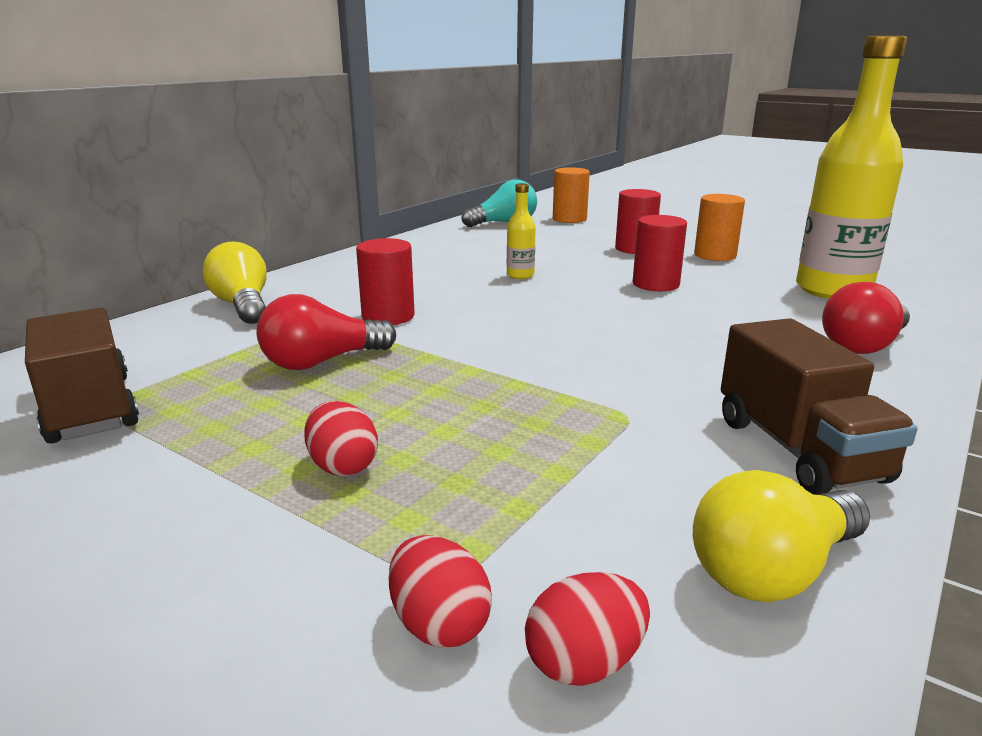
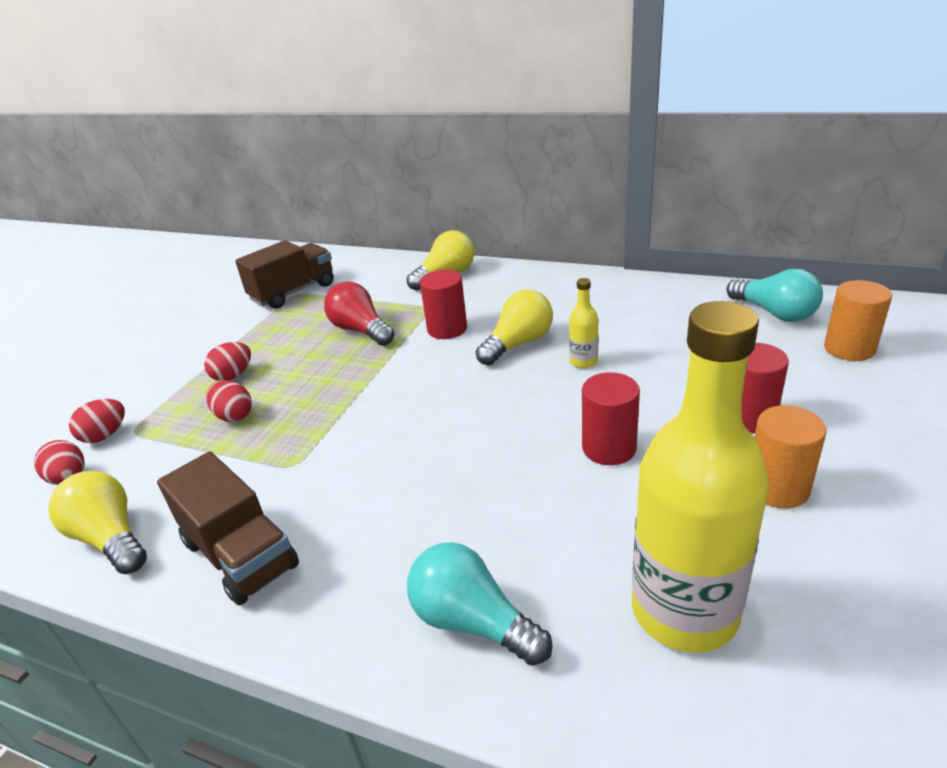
camera: 80 degrees right, 10 degrees up
(461, 292) = (518, 343): none -> yellow light bulb
(478, 462) = (234, 416): none -> red egg
(798, 450) = (240, 554): brown truck -> brown truck turned 105 degrees counterclockwise
(863, 345) = (473, 622): red light bulb -> turquoise light bulb

